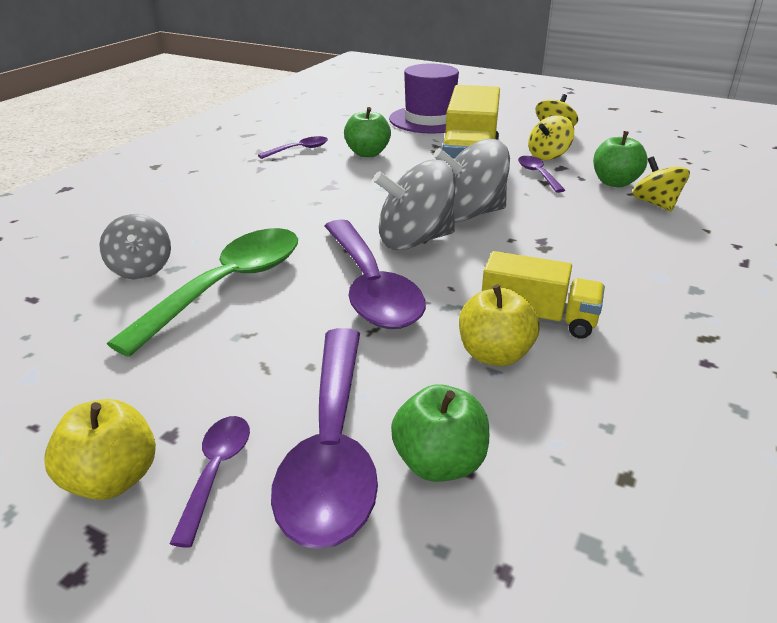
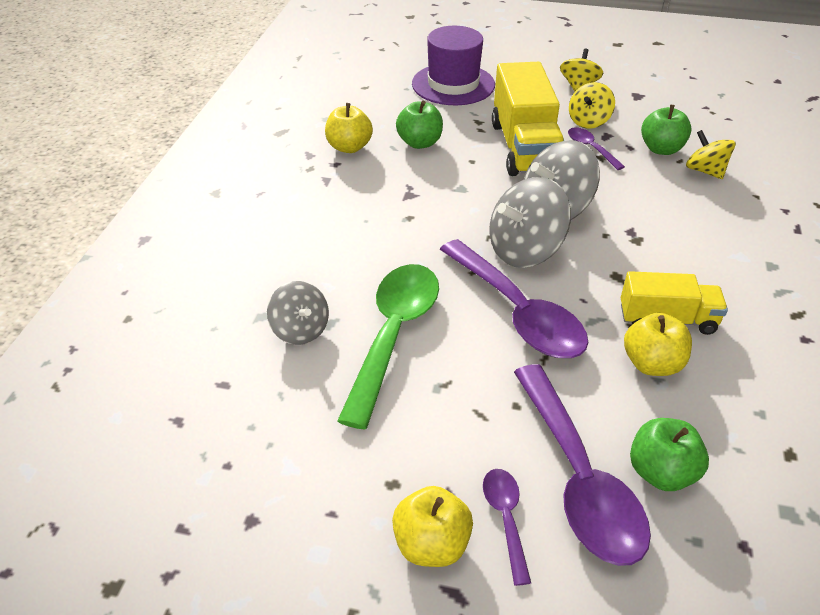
camera: 15 degrees left, 10 degrees up
(299, 150) = (349, 147): purple spoon -> yellow apple

